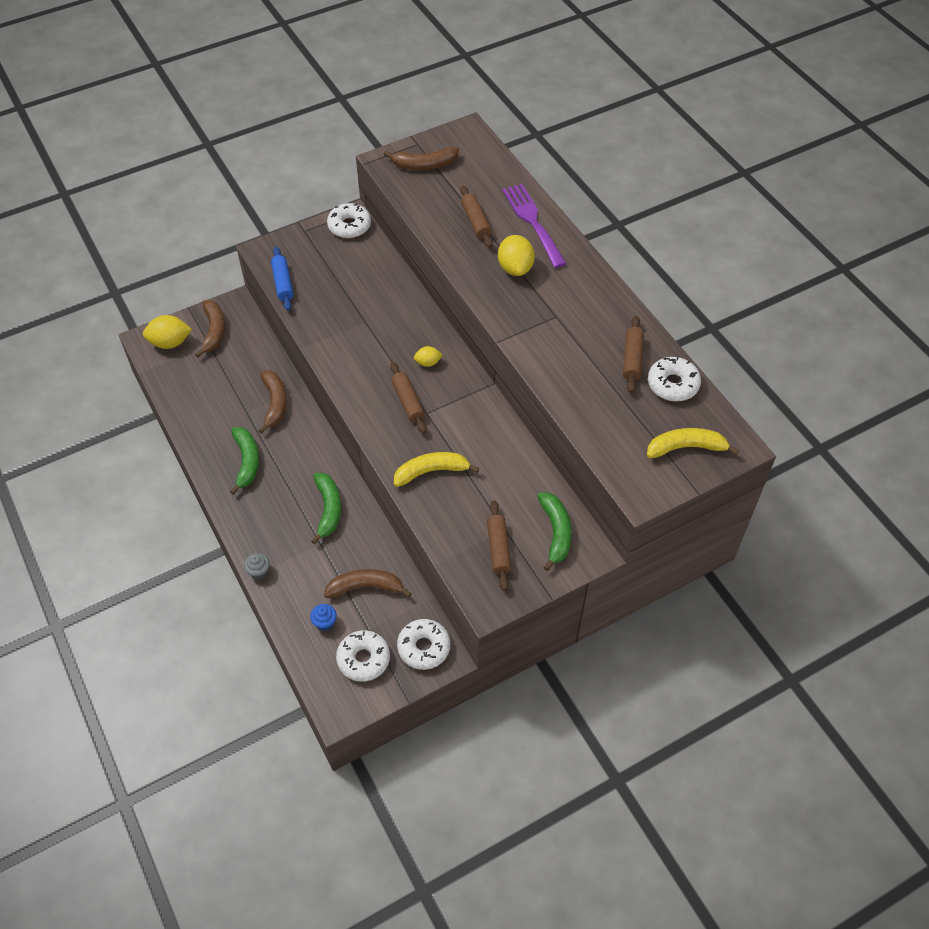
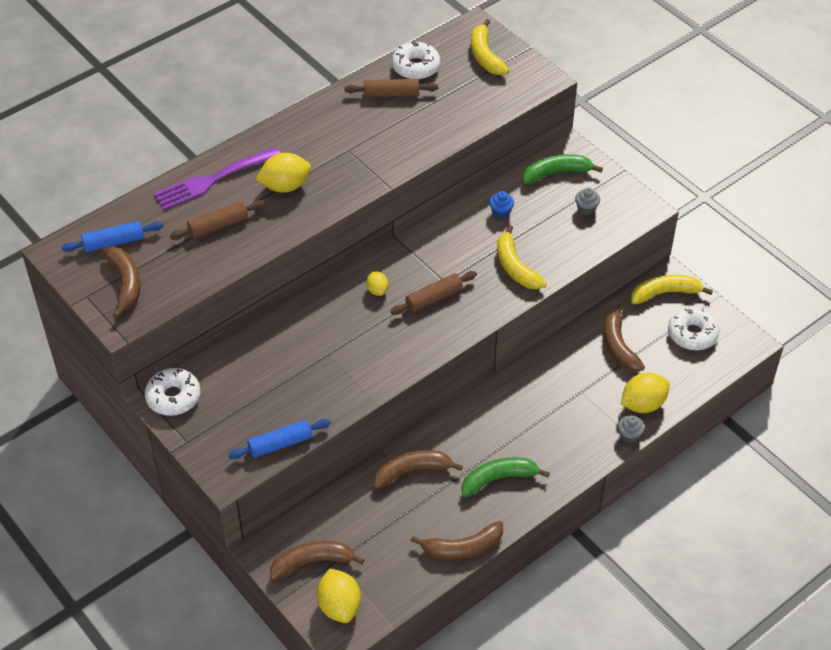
camera: 100 degrees left, 5 degrees down
(190, 425) = (462, 548): none -> brown banana
(290, 591) = (643, 404): none -> yellow lemon
(325, 622) = (666, 370): blue cupcake -> blue cupcake (501, 212)
(328, 509) = (539, 393): green banana -> none
(424, 647) = (665, 293): white donut -> yellow banana
(471, 160) = (114, 242): none -> blue rolling pin
(498, 549) = (586, 209): brown rolling pin -> grey cupcake

